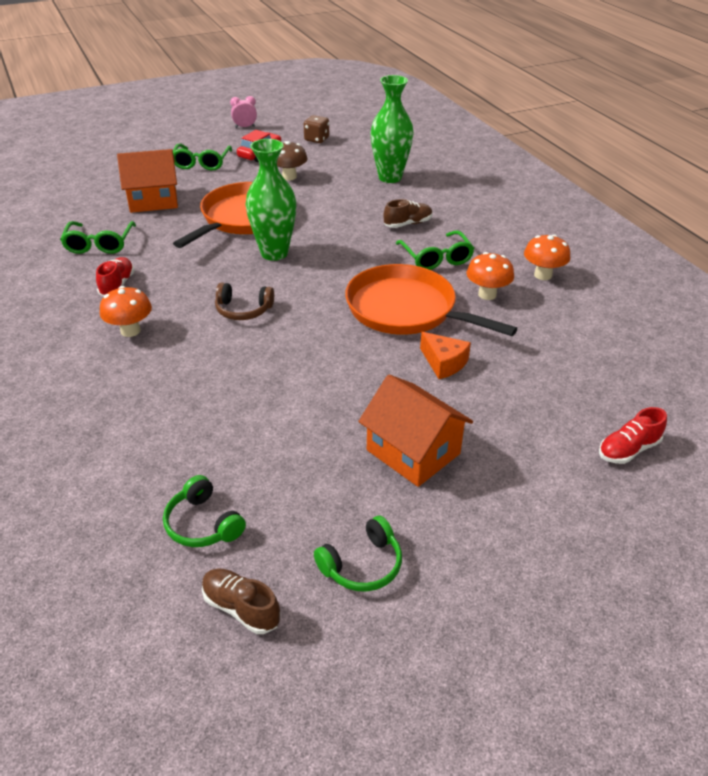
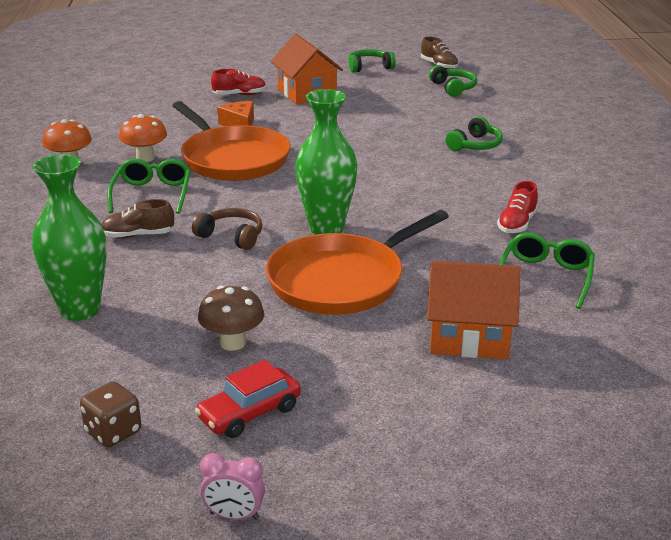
camera: 160 degrees left, 10 degrees down
(130, 331) = (500, 182): orange mushroom -> none
(159, 384) = (475, 145): none -> green headphones
(201, 163) = (370, 409): green glasses -> none
(243, 310) = (386, 182): brown headphones -> brown headphones (231, 236)
(628, 450) = (172, 77): red shoe -> red shoe (239, 95)

